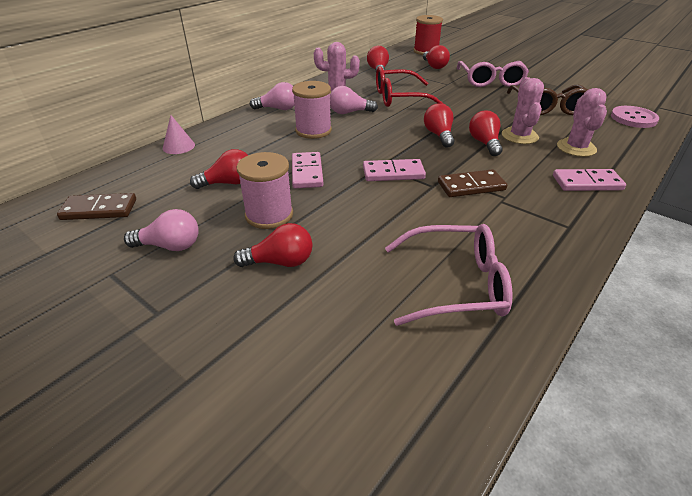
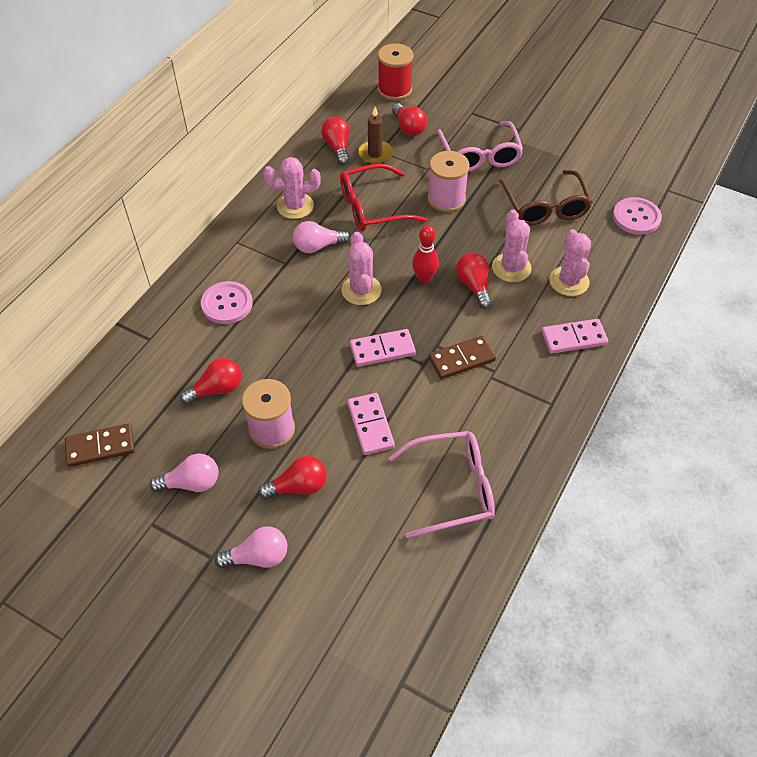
camera: 10 degrees left, 15 degrees up
(178, 146) = (140, 337): pink cone -> none
(261, 135) = (227, 304): none -> pink button
(278, 109) = (231, 249): pink light bulb -> pink light bulb (258, 557)
(307, 172) = (293, 361): pink domino -> pink domino (370, 425)
(313, 130) = (283, 287): pink spool -> pink spool (446, 199)
(381, 137) = (361, 290): none -> pink cactus
(406, 75) = (375, 154): none -> brown candle
(439, 135) = (424, 278): red light bulb -> red bowling pin

